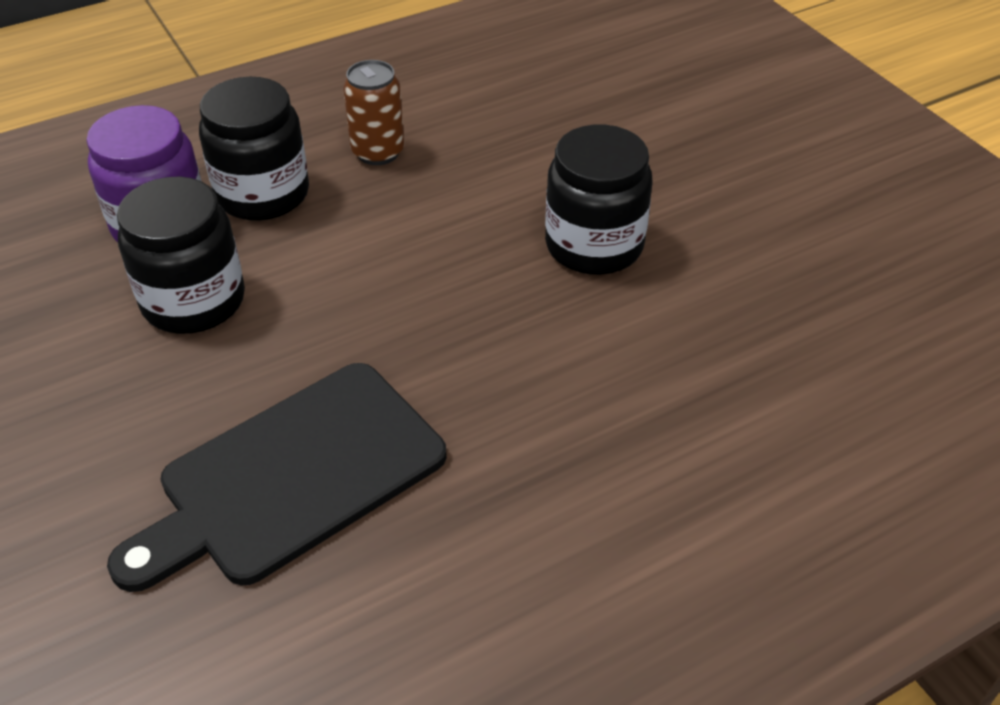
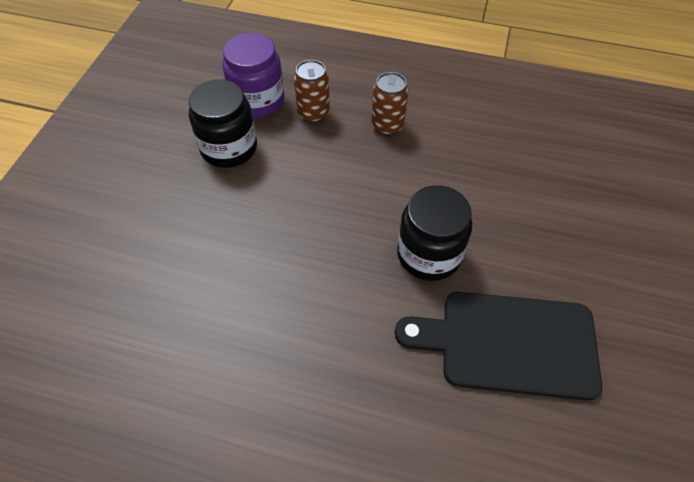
camera: 45 degrees right, 10 degrees up
(262, 194) = (313, 113): black jar -> brown can
(292, 476) = (171, 263): black cutting board -> black cutting board (509, 343)

